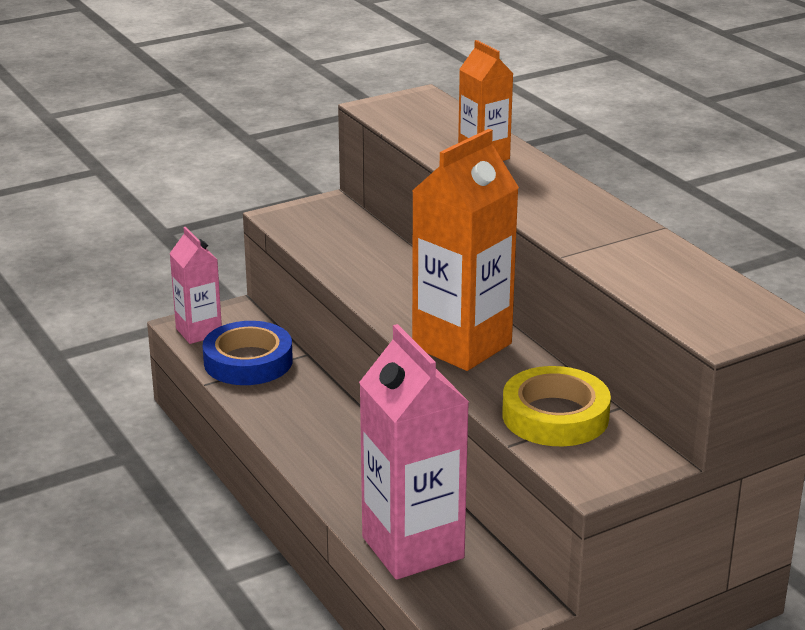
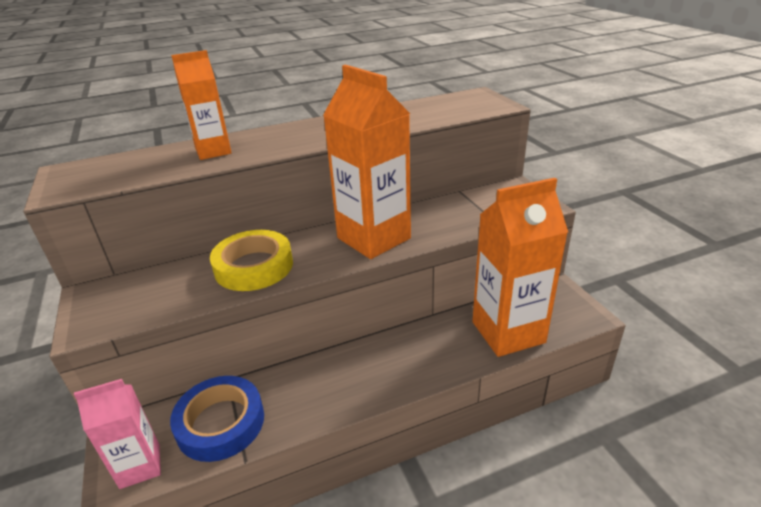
camera: 80 degrees left, 5 degrees up
(413, 547) = (508, 332): pink carton -> orange carton
(555, 416) = (470, 210): yellow tape -> yellow tape (254, 266)

